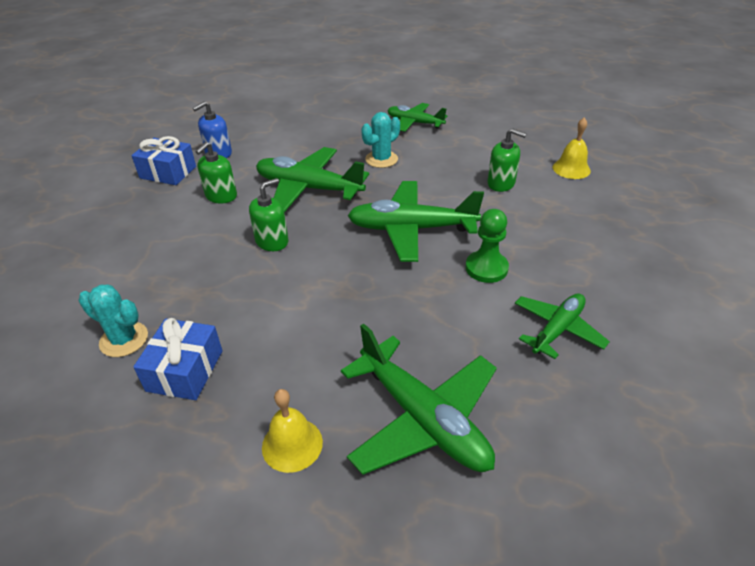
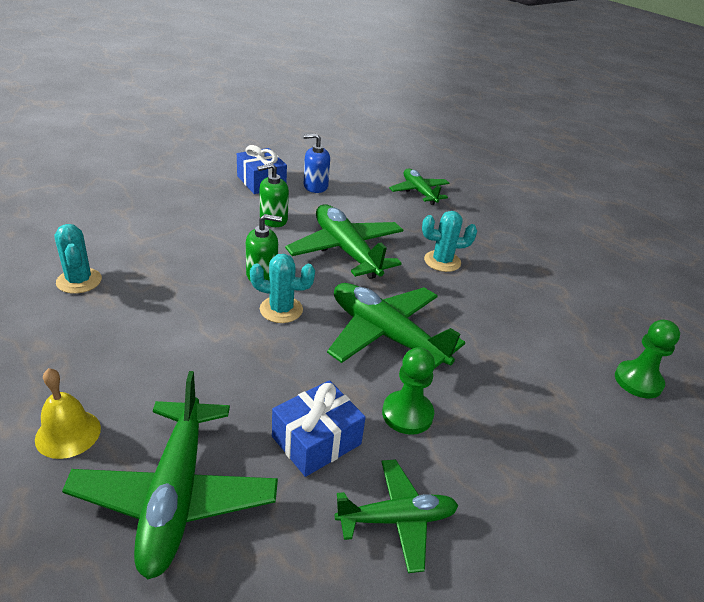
camera: 35 degrees right, 5 degrees down
(185, 370) = (82, 328): blue gift -> blue gift (316, 440)
(321, 256) = (281, 309): none -> turquoise cactus
(414, 123) = (519, 246): green plane -> green plane (419, 192)
(501, 183) = (533, 348): green soap dispenser -> none
(571, 169) = (638, 381): yellow bell -> green pawn

